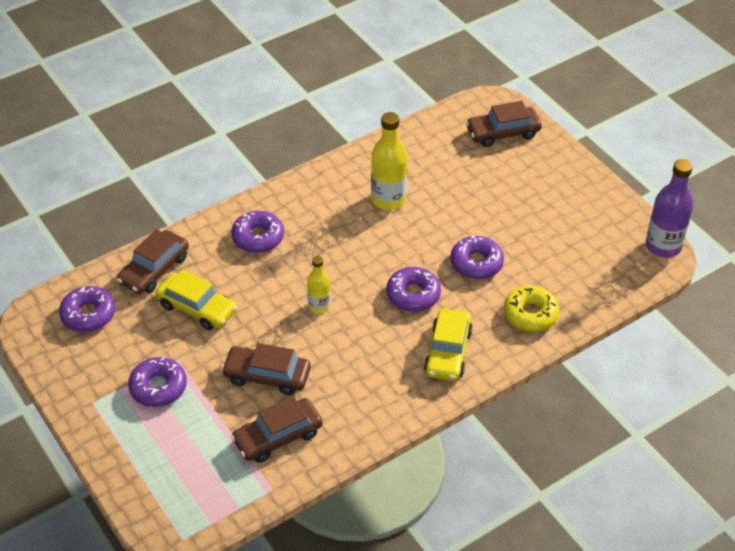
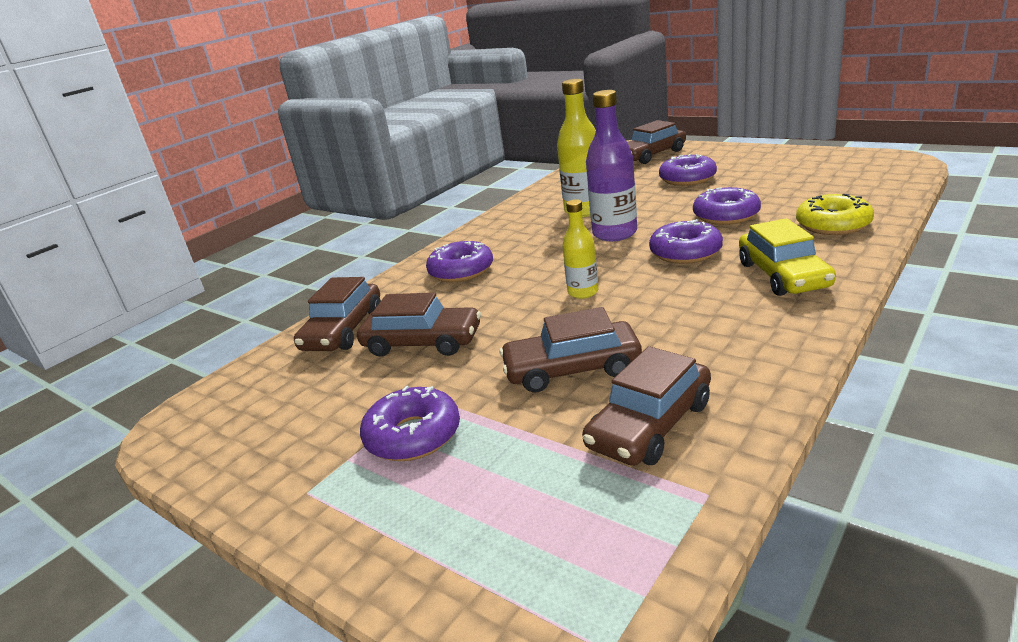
camera: 15 degrees left, 20 degrees down
(88, 314) = (264, 397): purple donut -> purple donut (687, 179)
(197, 308) = (422, 342): yellow car -> brown car
(663, 246) = (890, 157): purple bottle -> purple bottle (614, 234)

